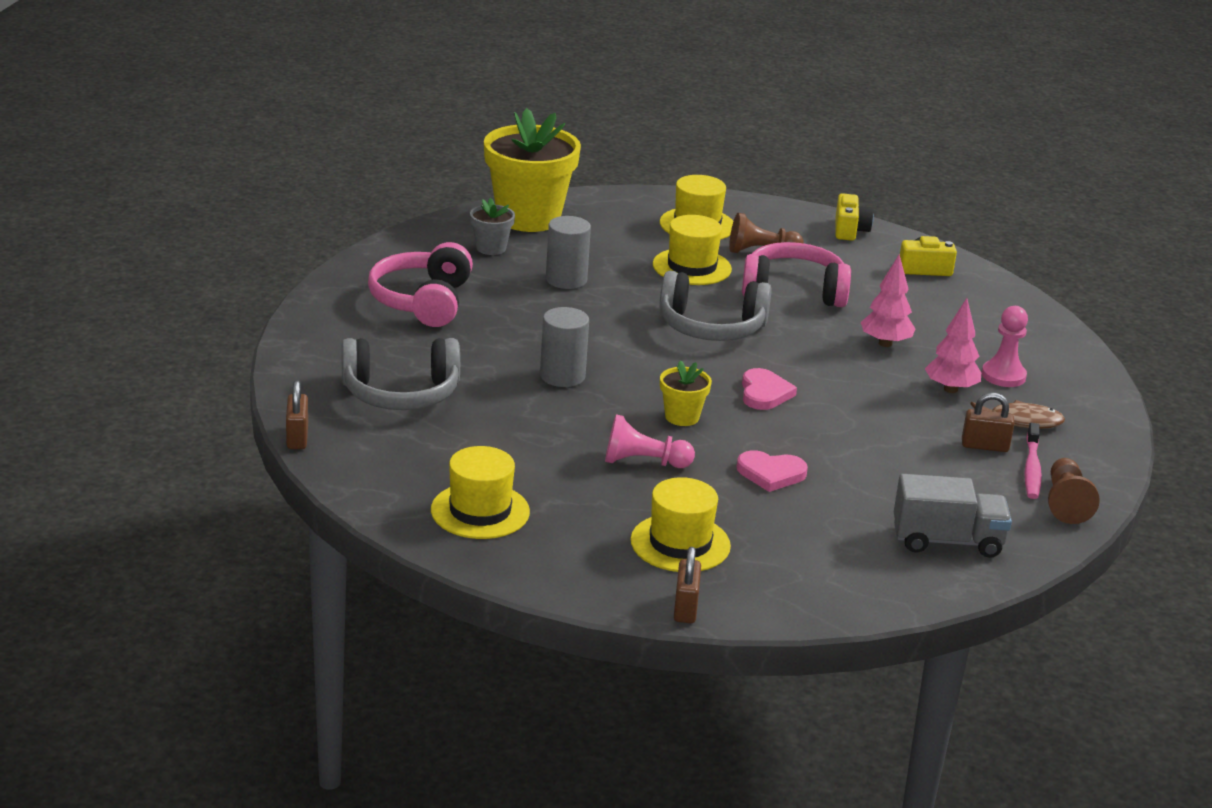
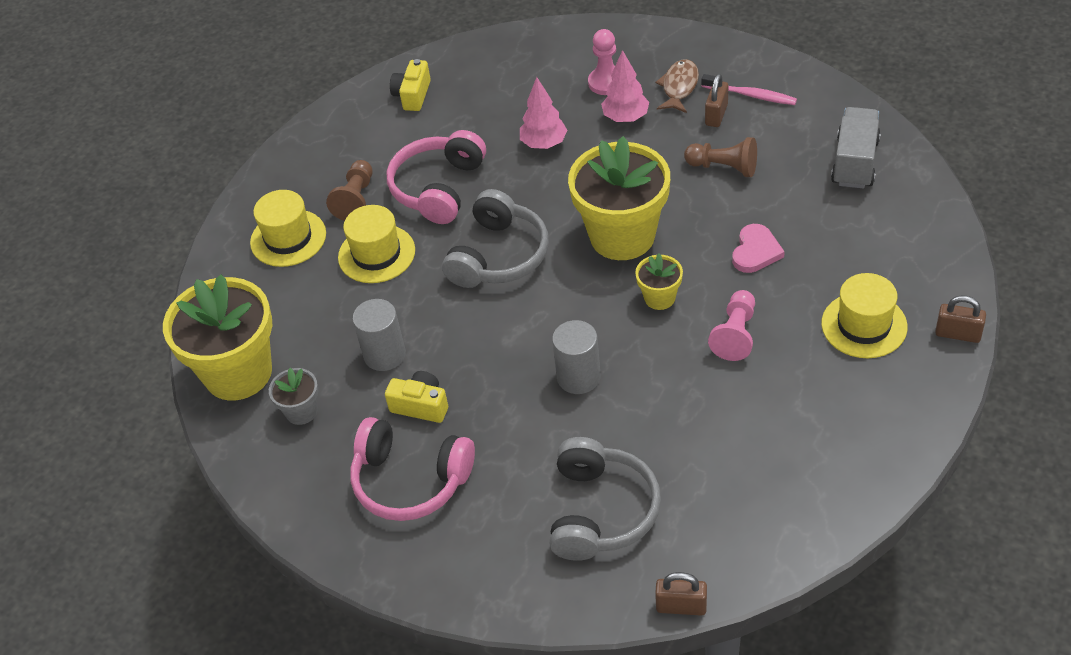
camera: 70 degrees left, 20 degrees up
(480, 511) = (816, 461): yellow hat -> none
(764, 393) = (622, 236): pink heart -> yellow flower pot
(850, 230) = (326, 130): yellow camera -> yellow camera (421, 405)
(1066, 503) = (800, 87): brown pawn -> brown pawn (724, 167)

